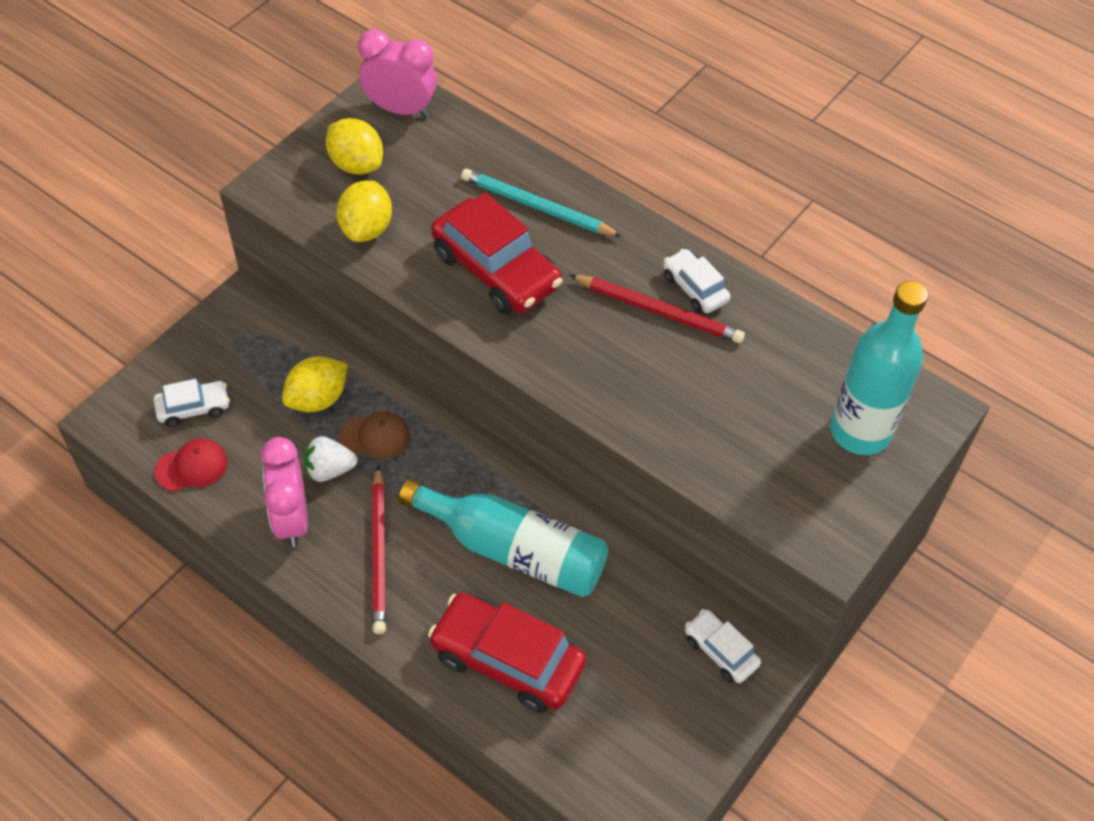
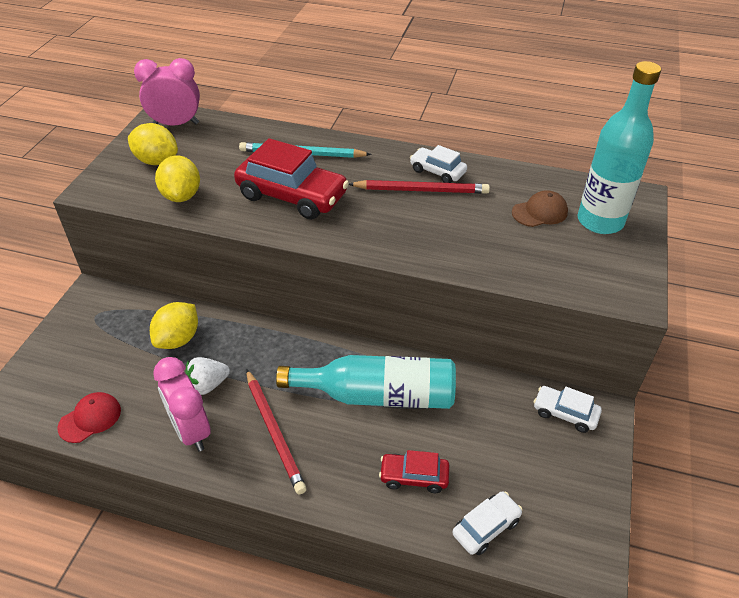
camera: 20 degrees left, 10 degrees down
(193, 408) = (77, 375): white car -> white car (486, 527)
(375, 436) = (234, 351): brown cap -> brown cap (540, 212)
(507, 660) = (414, 477): red car -> red car, size x0.53

